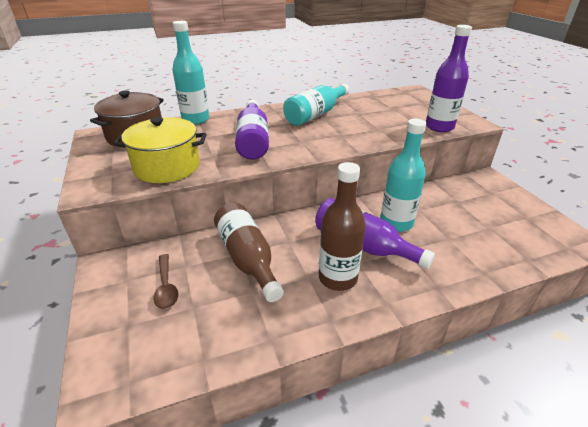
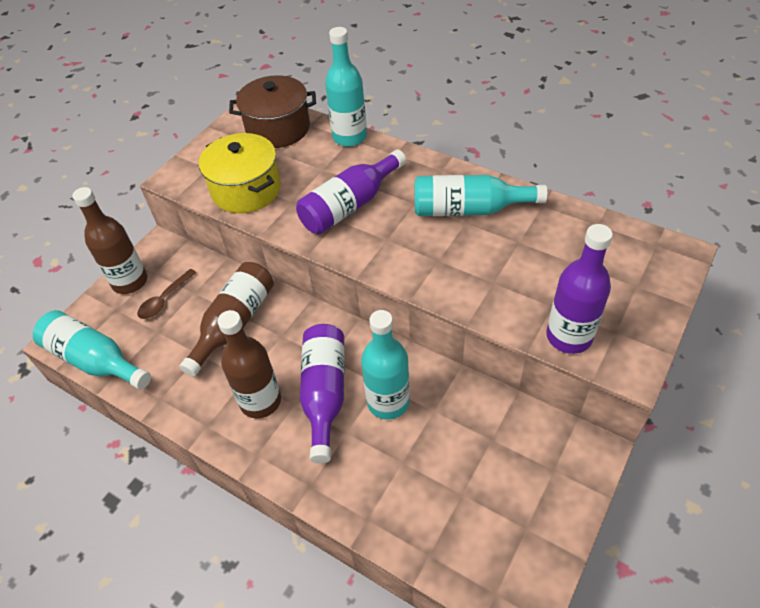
camera: 55 degrees right, 15 degrees up
(111, 300) = (130, 282): none -> brown bottle
(165, 371) = (95, 360): none -> turquoise bottle

